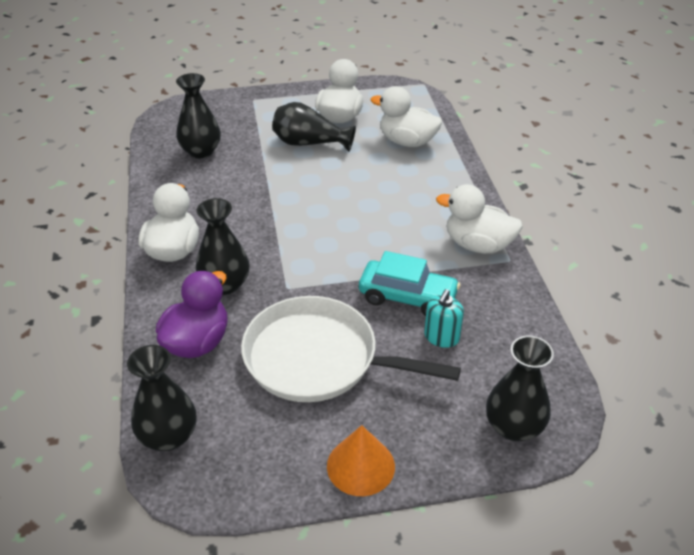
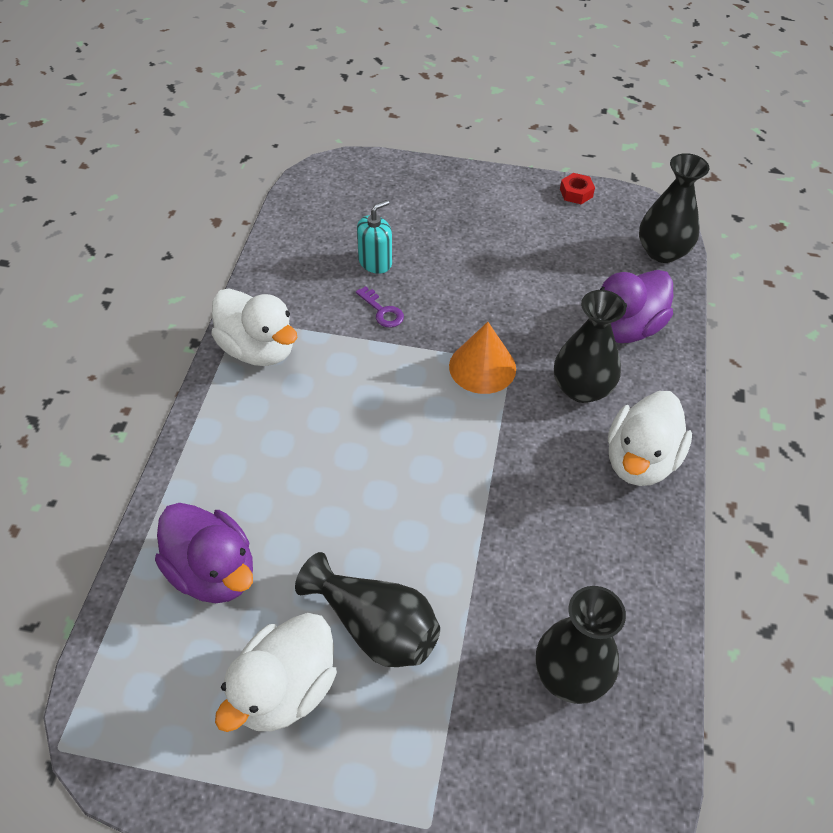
camera: 160 degrees left, 10 degrees up
(278, 488) = (576, 193): none -> red nut
(318, 358) = (506, 277): white pan -> none
(360, 466) = (505, 189): orange cone -> orange cone (482, 367)
(407, 141) = (213, 572): white duck -> purple duck
(407, 297) = (382, 311): turquoise car -> purple key
(513, 427) = (366, 180): black vase -> none

